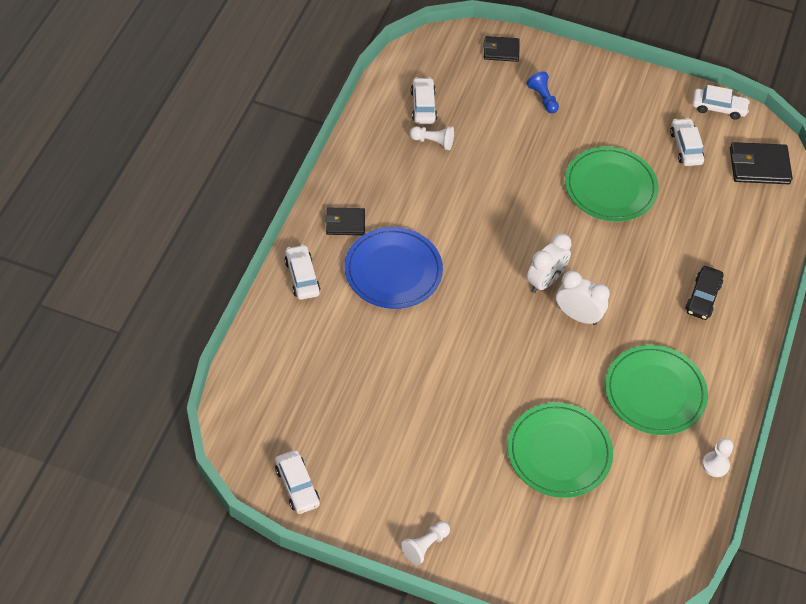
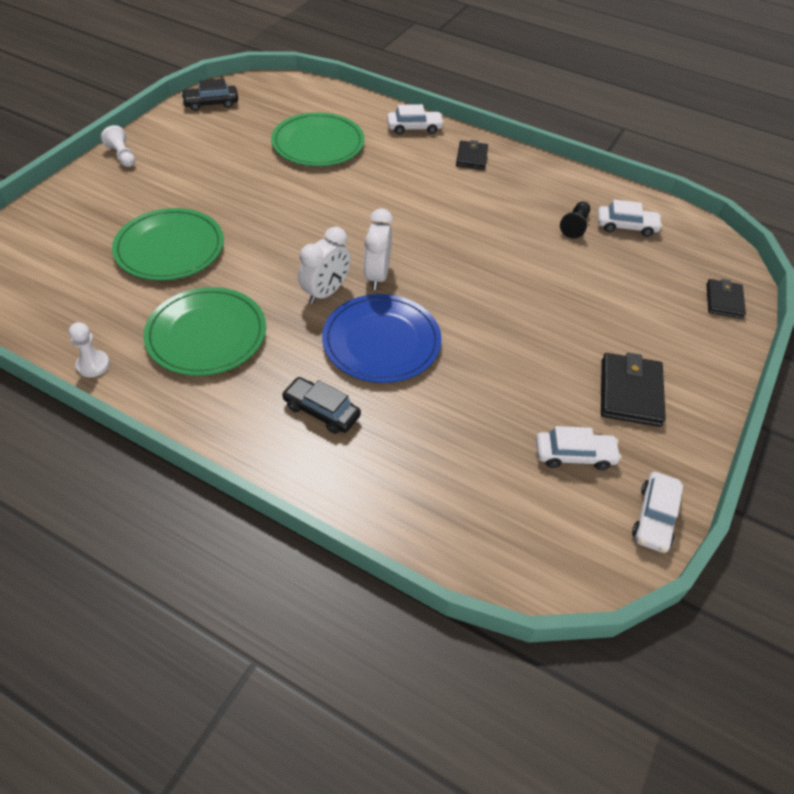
camera: 100 degrees right, 5 degrees down
(297, 486) = (211, 103): white car -> black car
(393, 270) = (411, 177): blue plate -> blue plate (381, 341)
(433, 142) = (575, 226): white pawn -> black pawn
(543, 98) = (649, 324): blue pawn -> none
(545, 281) = (377, 276): white clock -> white clock turned 45 degrees clockwise
(610, 187) = (506, 358): green plate -> green plate (318, 143)
(759, 166) = (539, 541): black wallet -> black wallet (630, 392)

